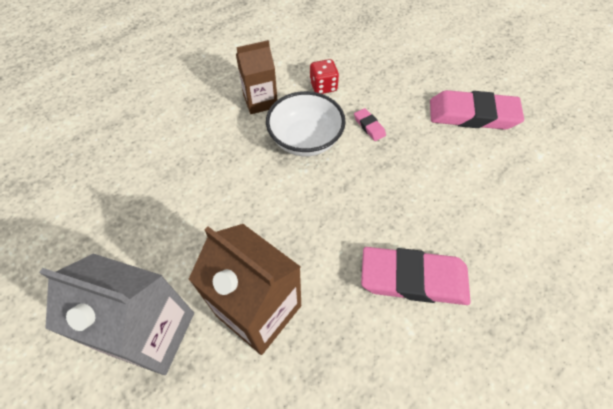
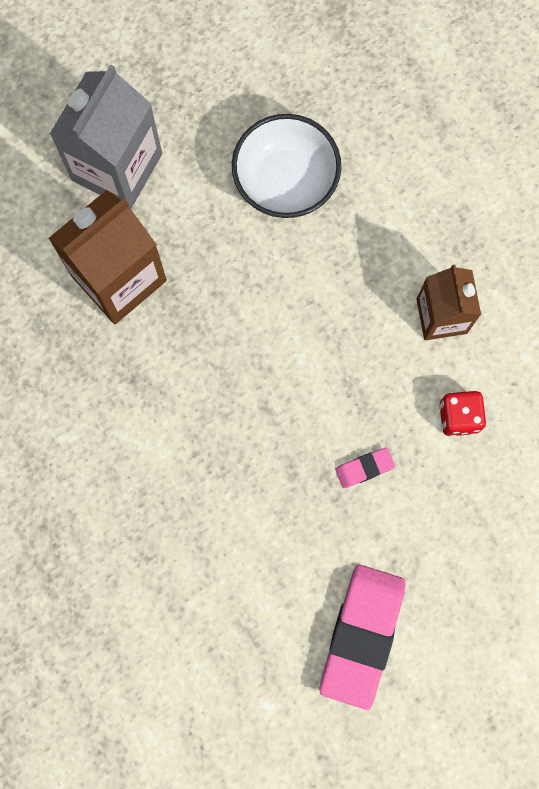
camera: 100 degrees right, 20 degrees up
(305, 140) = (354, 370): white bowl -> white bowl (285, 180)
(413, 279) = (120, 460): pink eraser -> none

